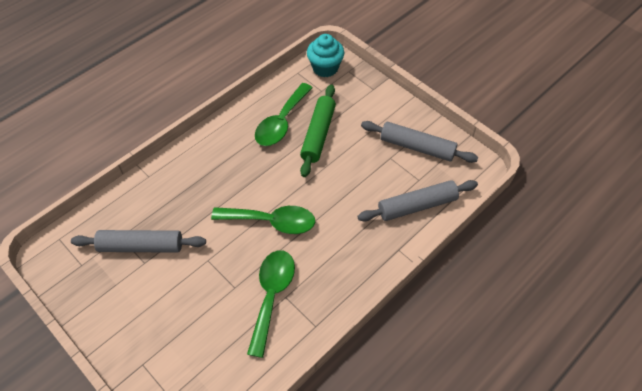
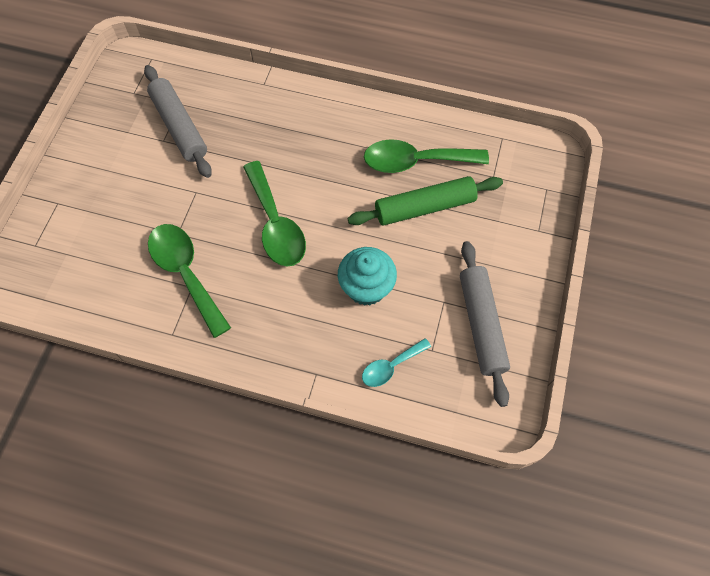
camera: 60 degrees right, 10 degrees up
(272, 295) = (186, 273): green spoon -> green spoon turned 105 degrees counterclockwise
(325, 68) = (531, 162): turquoise cupcake -> turquoise cupcake (366, 287)
(417, 206) = (391, 366): grey rolling pin -> turquoise spoon

